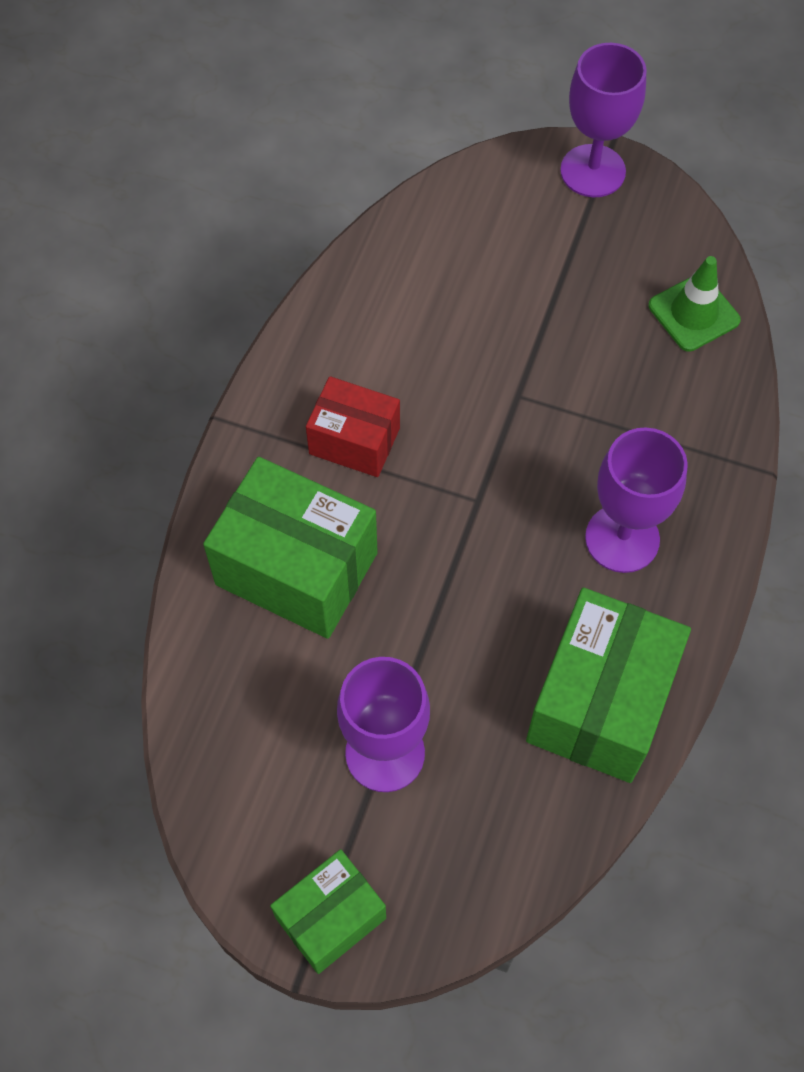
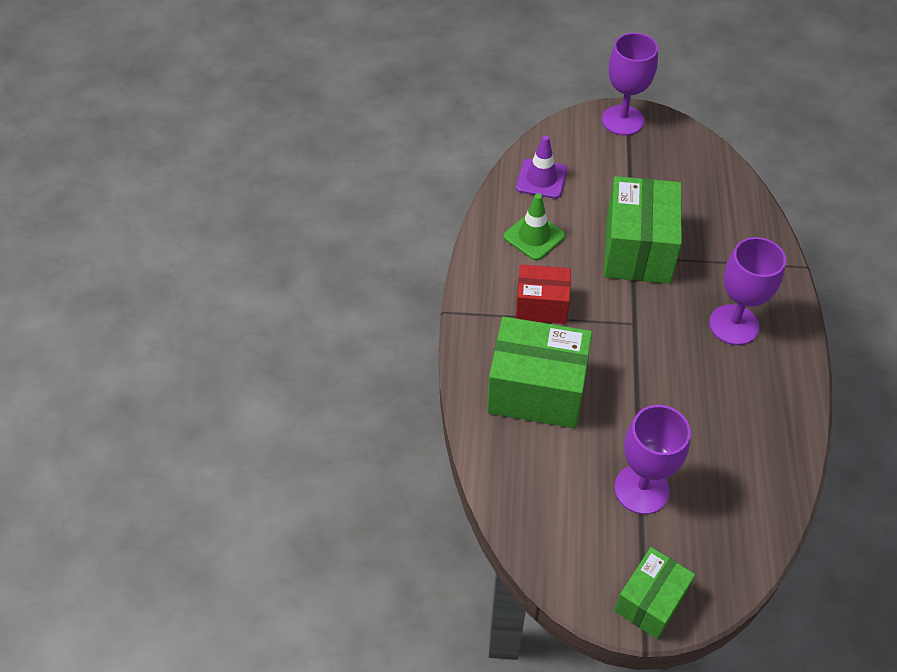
camera: 15 degrees left, 10 degrees down
(433, 240) = (541, 179): none -> purple traffic cone
(600, 703) = (763, 424): green box -> green box (637, 250)
(693, 313) = (719, 187): green traffic cone -> green traffic cone (534, 236)

